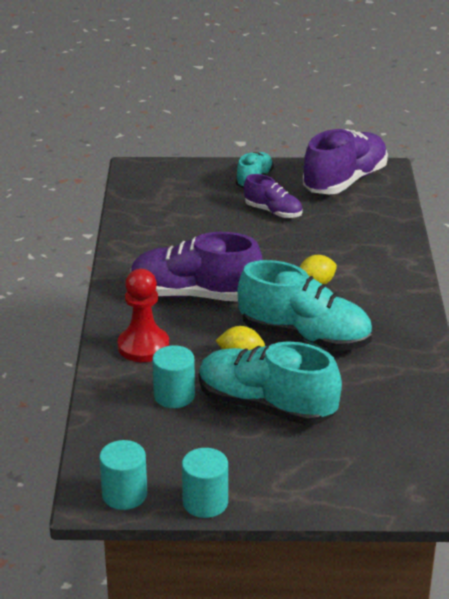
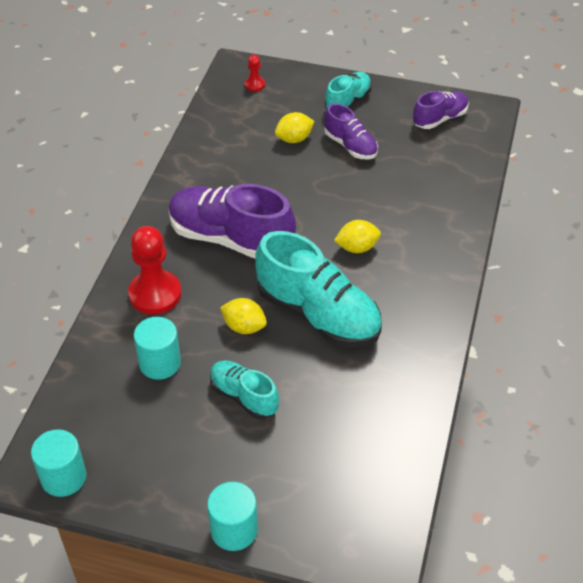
camera: 15 degrees right, 15 degrees up
(160, 179) = (254, 85): none -> red pawn
(205, 502) = (136, 506): turquoise cylinder -> turquoise cylinder (234, 530)
(218, 214) = (294, 139): none -> yellow lemon
(266, 406) = (244, 396): turquoise shoe -> turquoise shoe, size x0.55
(345, 181) = (439, 119): purple shoe -> purple shoe, size x0.55

